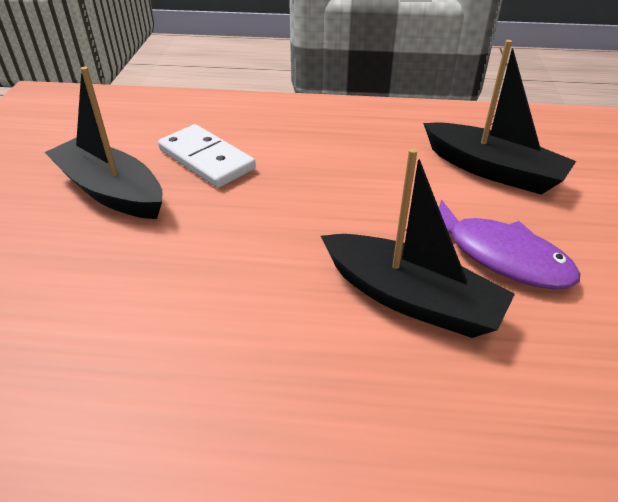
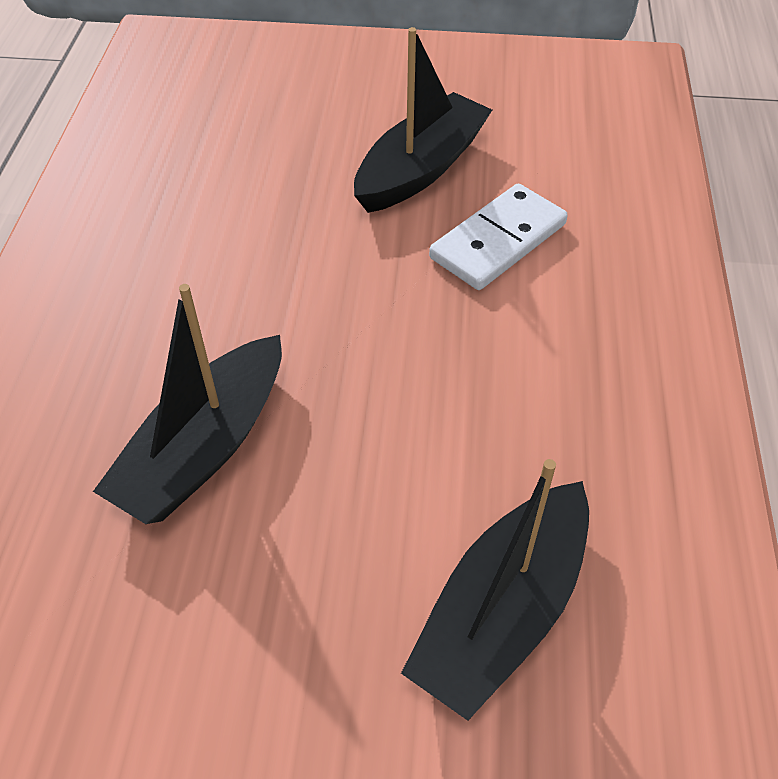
camera: 90 degrees right, 10 degrees up
(500, 256) = (272, 569): purple fish -> none

